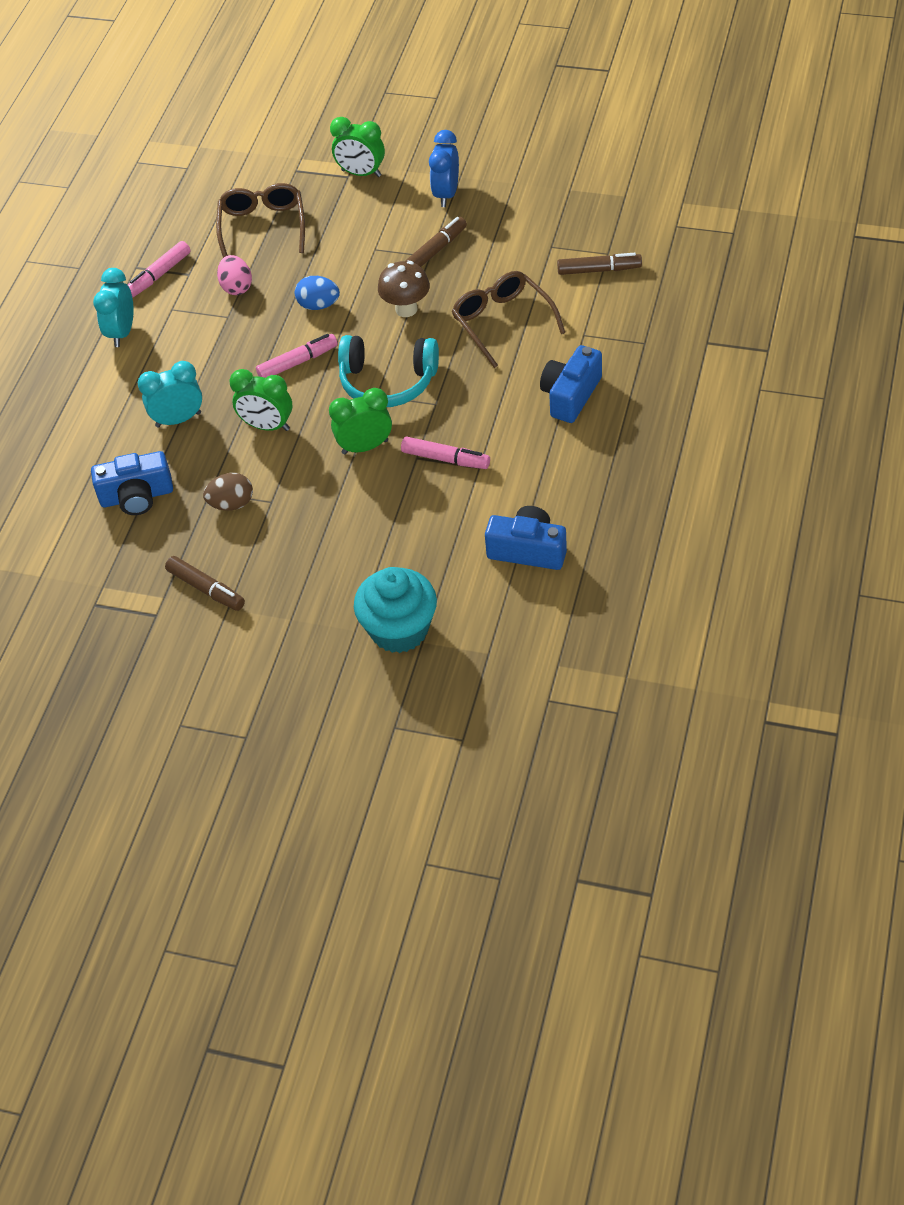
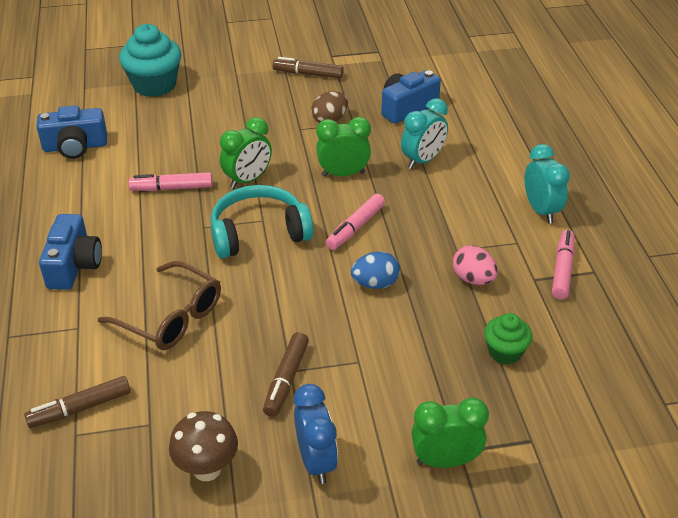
camera: 150 degrees right, 10 degrees down
(263, 227) = (505, 352): brown glasses -> green cupcake
(406, 309) = (281, 304): brown mushroom -> brown mushroom (207, 469)

